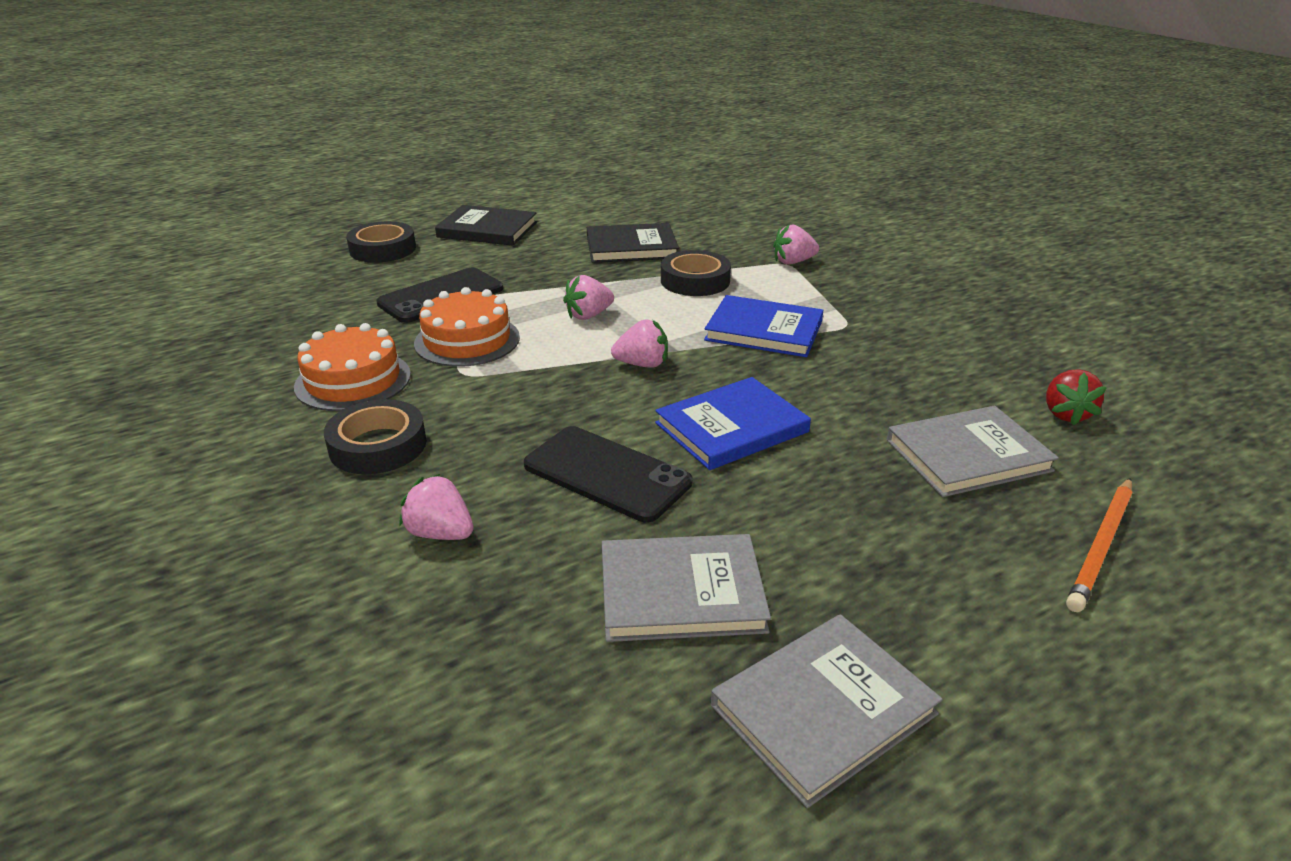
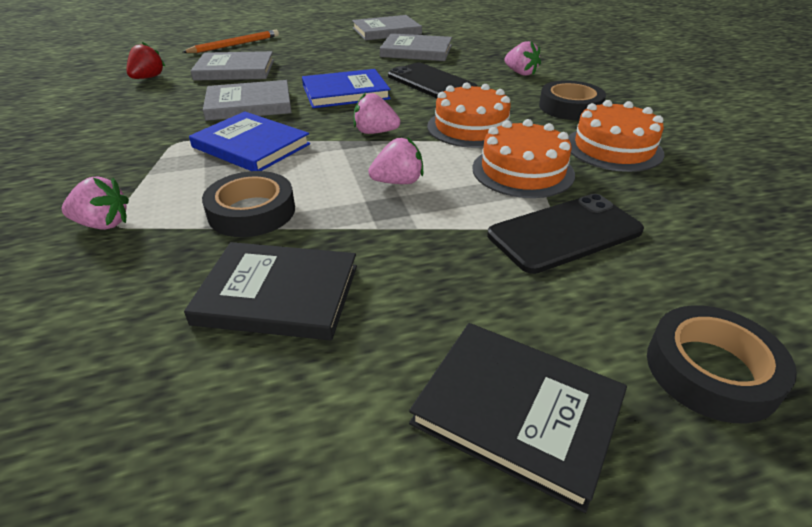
camera: 165 degrees left, 5 degrees up
(526, 387) = (471, 127): none -> orange cake
(841, 384) = (249, 104): none -> grey book

